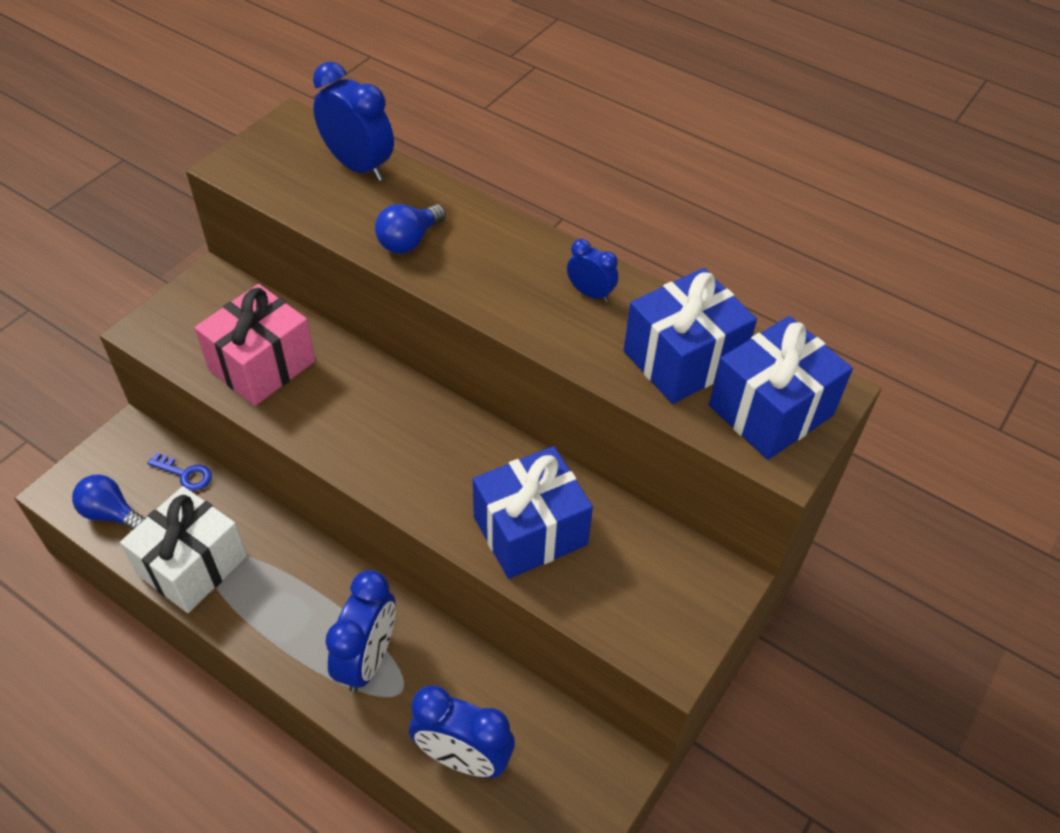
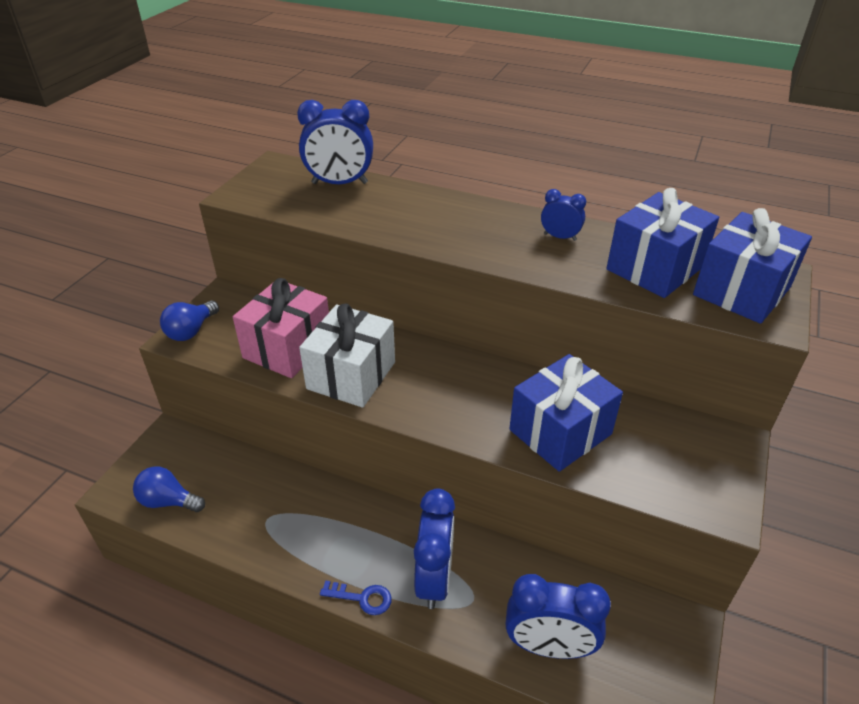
camera: 10 degrees left, 10 degrees down
(185, 474) = (227, 458): blue key -> blue key (362, 598)
(192, 565) = (253, 530): white gift -> white gift (351, 375)
(358, 166) = (339, 183): blue clock -> blue clock turned 150 degrees clockwise
(409, 241) = (400, 223): blue light bulb -> blue light bulb (191, 331)

